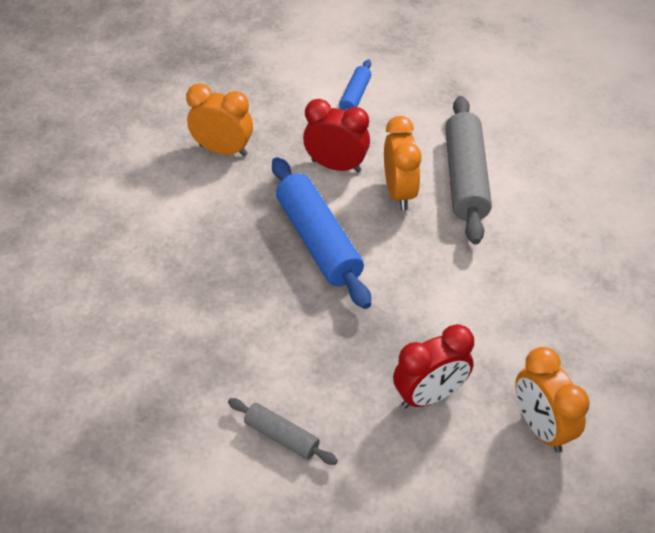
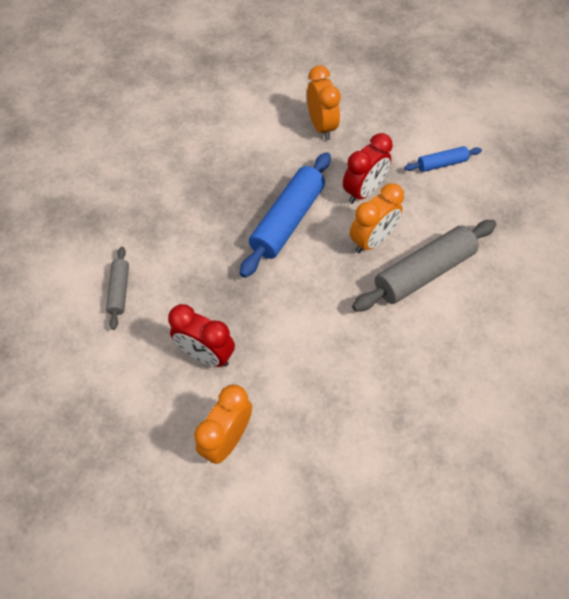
camera: 55 degrees right, 10 degrees up
(336, 166) = (363, 192): red clock -> red clock turned 60 degrees clockwise

